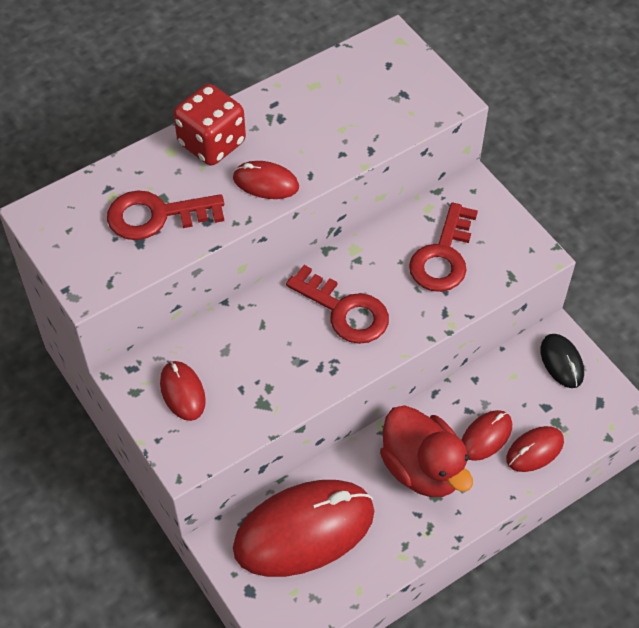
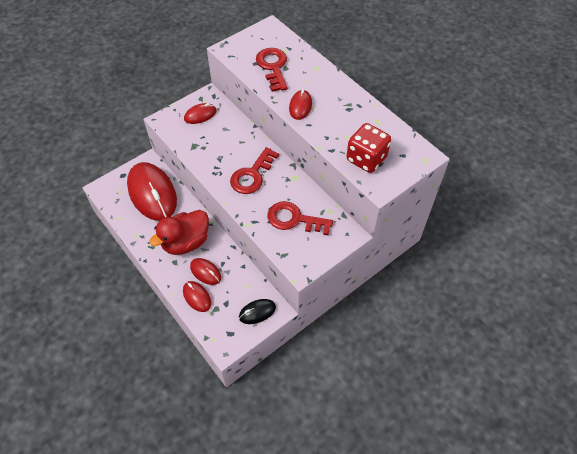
camera: 85 degrees right, 0 degrees up
(212, 143) = (325, 82): red dice -> red dice (366, 159)

